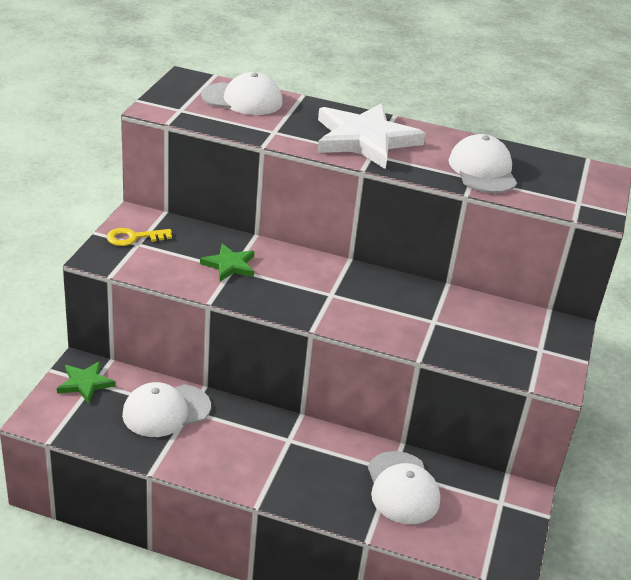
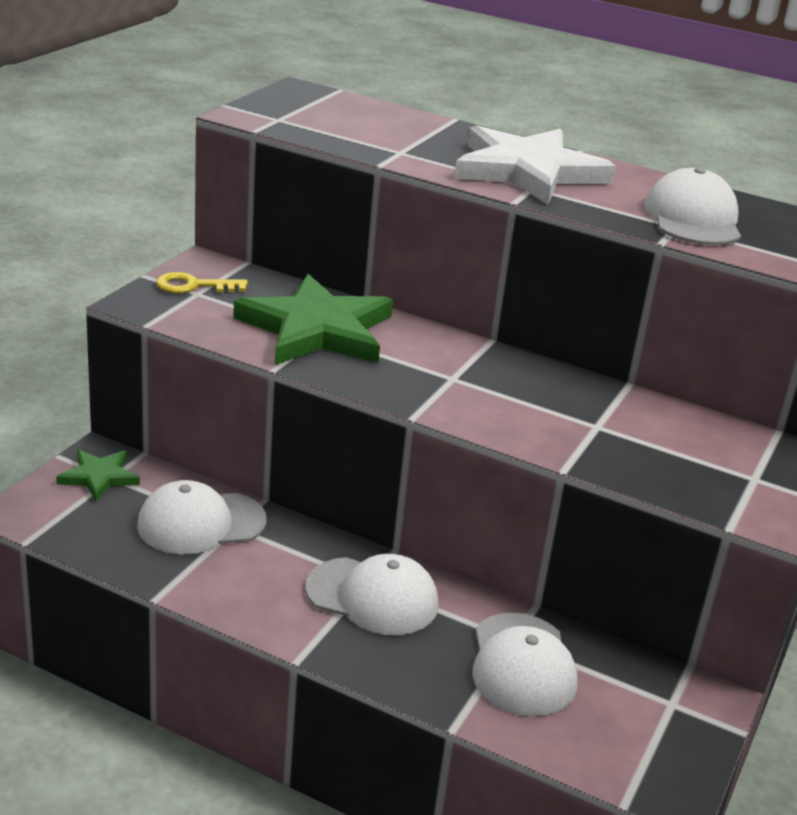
camera: 10 degrees right, 5 degrees down
(229, 265) = (317, 329): green star -> green star, size x2.01
(242, 99) = (368, 116): white cap -> white cap (372, 596)

